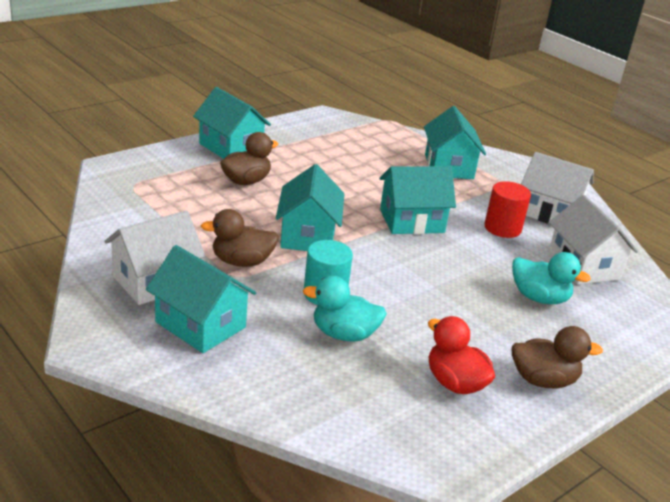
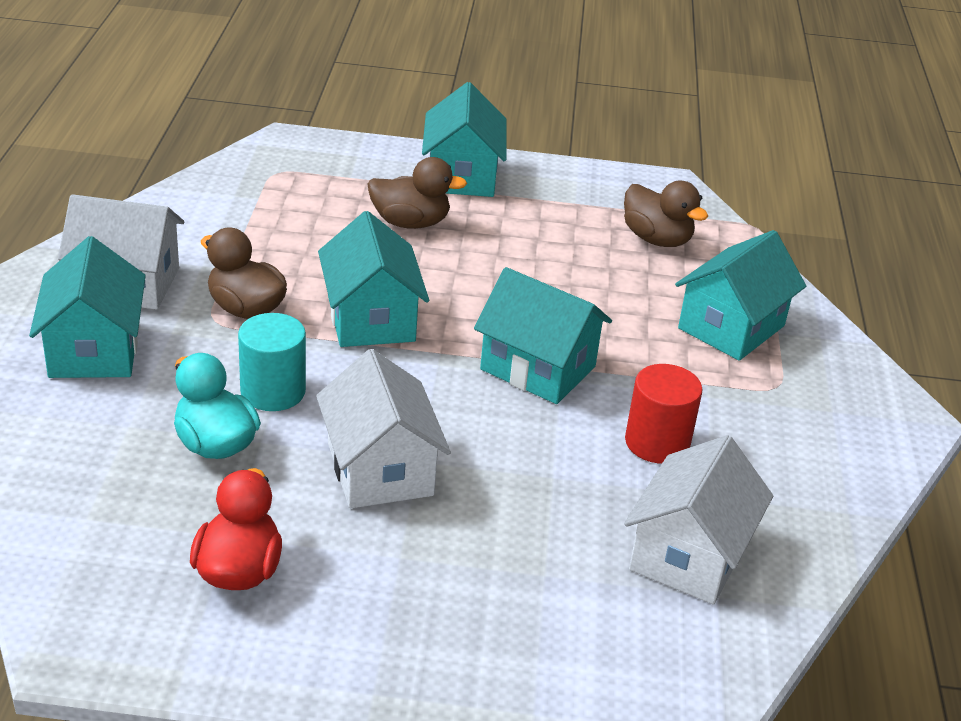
camera: 45 degrees right, 5 degrees up
(308, 235) = (371, 318): turquoise house -> turquoise house turned 60 degrees counterclockwise
(539, 298) = (536, 552): turquoise duck -> none
(543, 380) = (349, 640): brown duck -> brown duck (657, 239)
(549, 212) = (778, 461): white house -> white house (380, 469)

